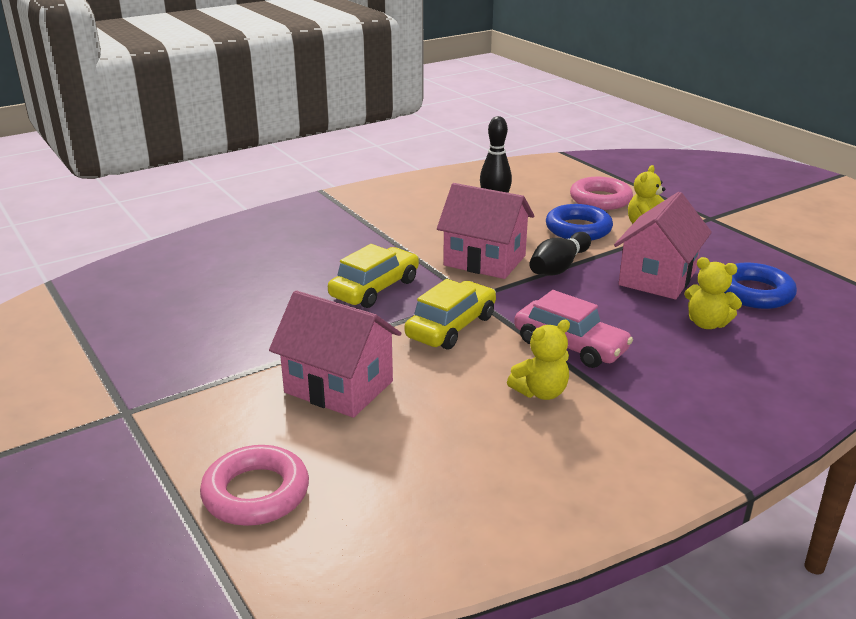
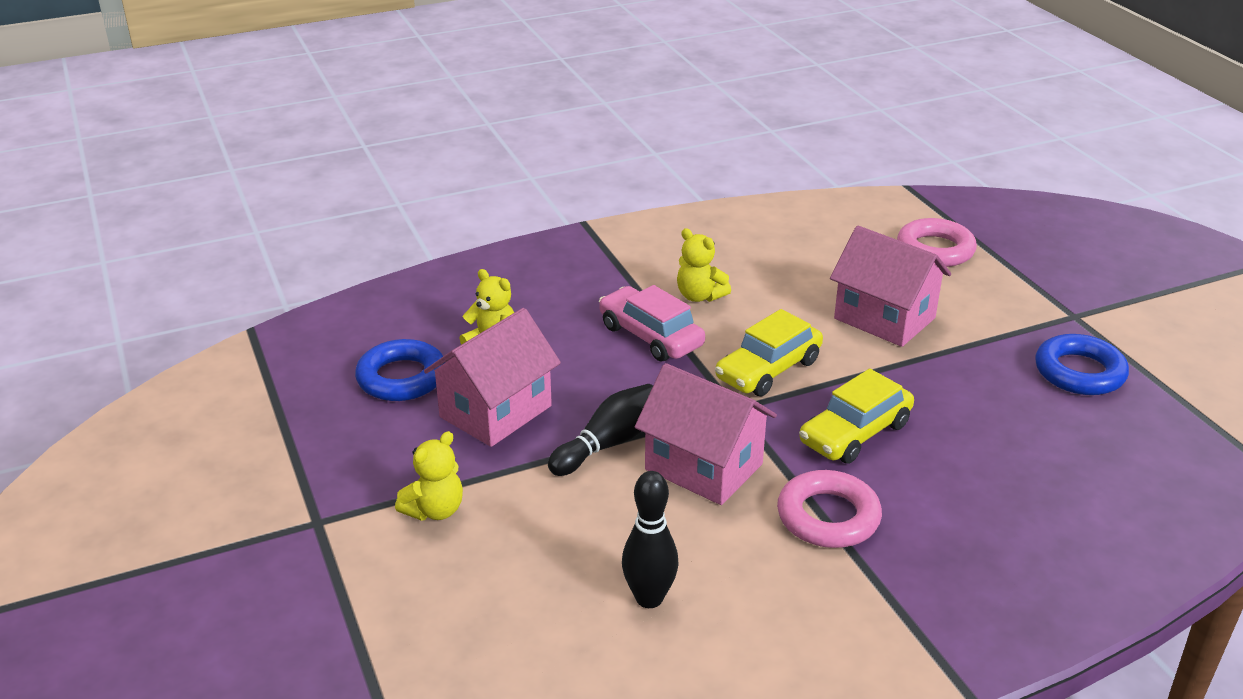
camera: 170 degrees left, 5 degrees up
(540, 392) = (699, 296): yellow teddy bear -> yellow teddy bear turned 120 degrees counterclockwise
(578, 229) = (539, 519): blue ring -> blue ring (1079, 372)
(600, 199) = (455, 595): pink ring -> pink ring (828, 517)

